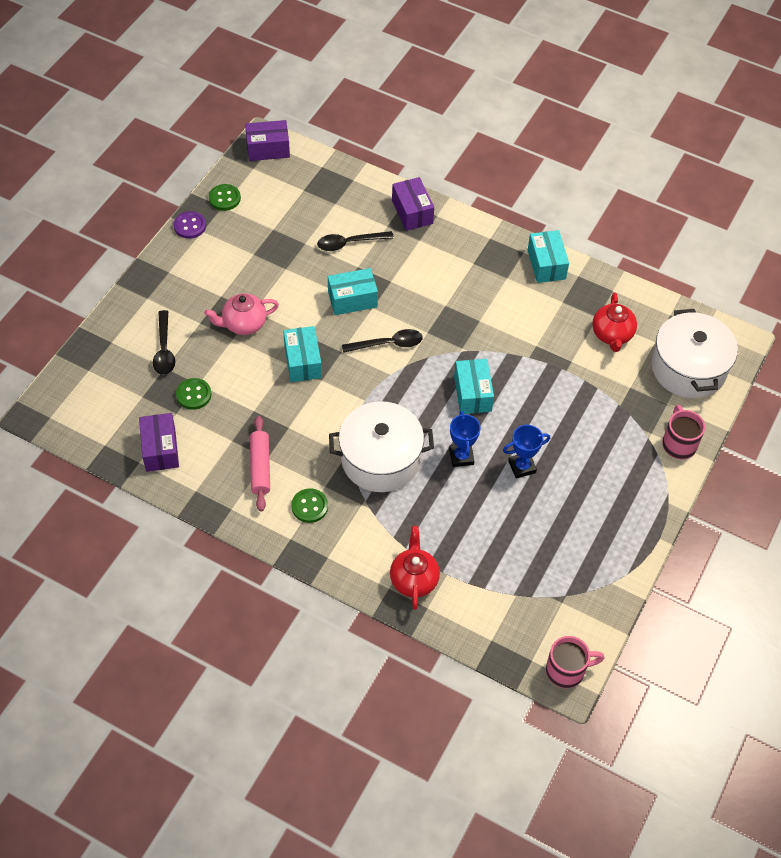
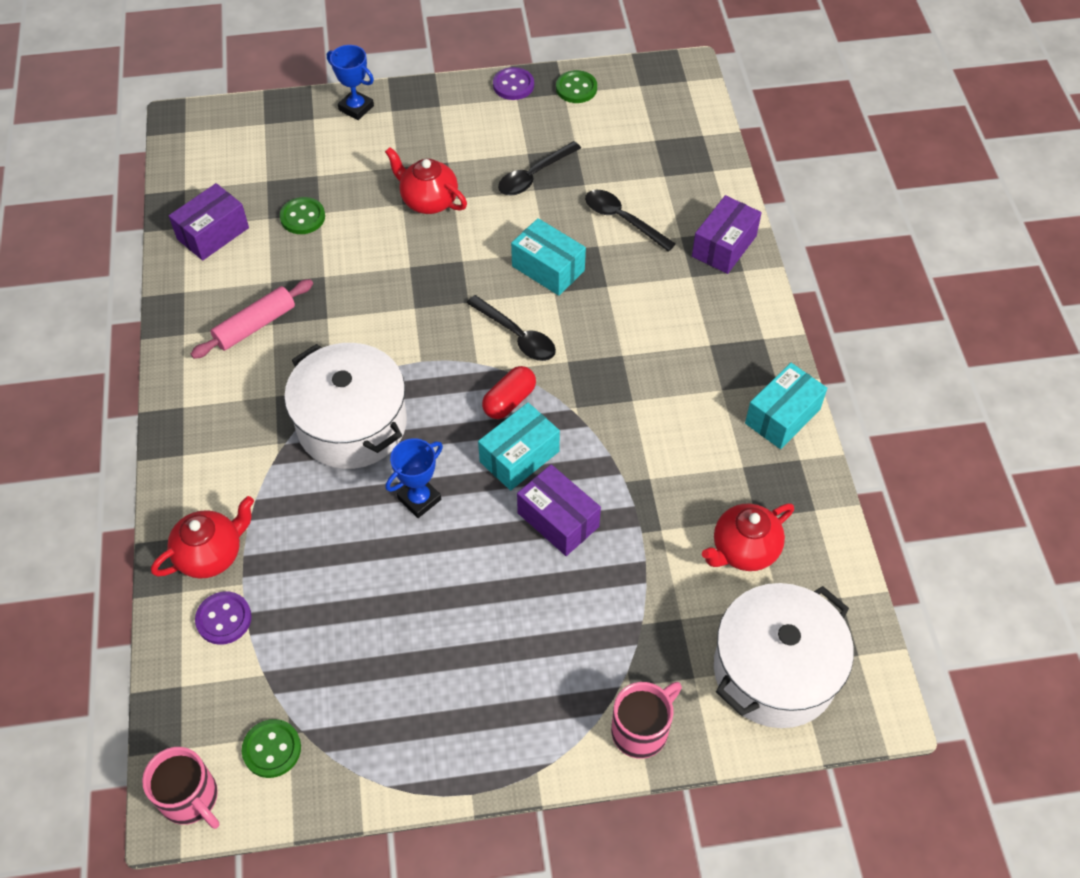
camera: 55 degrees right, 0 degrees up
(164, 350) = (339, 161): black spoon -> black spoon (534, 176)
(243, 324) = (428, 201): pink teapot -> red teapot
(268, 149) = (678, 80): purple box -> purple box (558, 520)
(303, 361) = (424, 277): turquoise box -> none
(309, 506) = (237, 398): green button -> green button (272, 749)
(430, 375) = (509, 401): none -> red capsule
(464, 596) = (224, 619): none -> purple button
(522, 467) = (456, 570): blue trophy -> blue trophy (356, 108)

